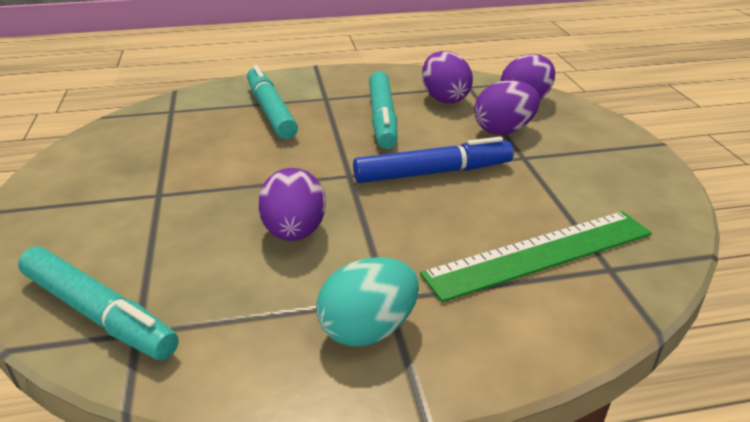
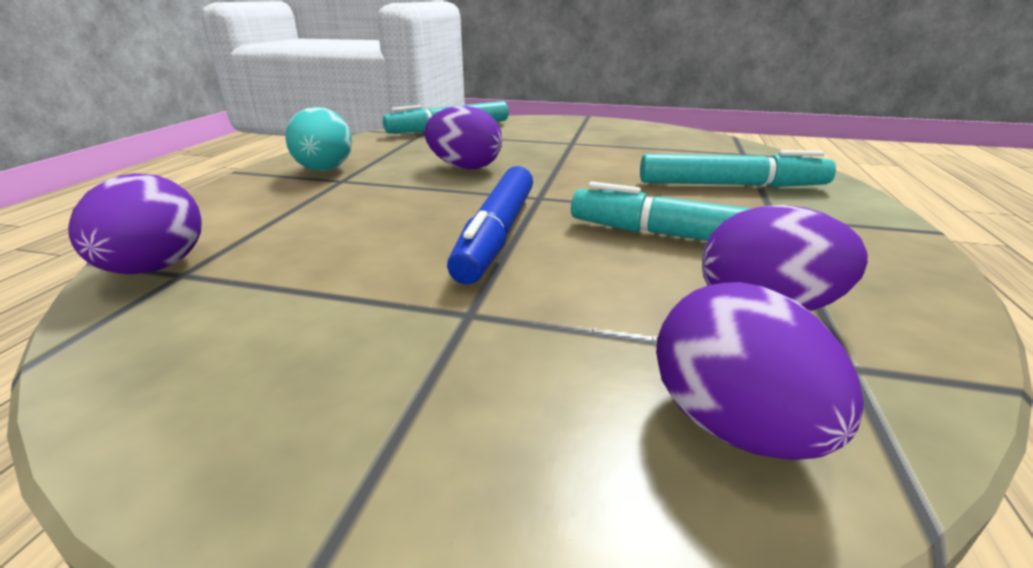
camera: 115 degrees right, 5 degrees down
(503, 130) = (580, 328): purple egg -> purple egg (156, 268)
(540, 253) = (273, 244): green ruler -> none

